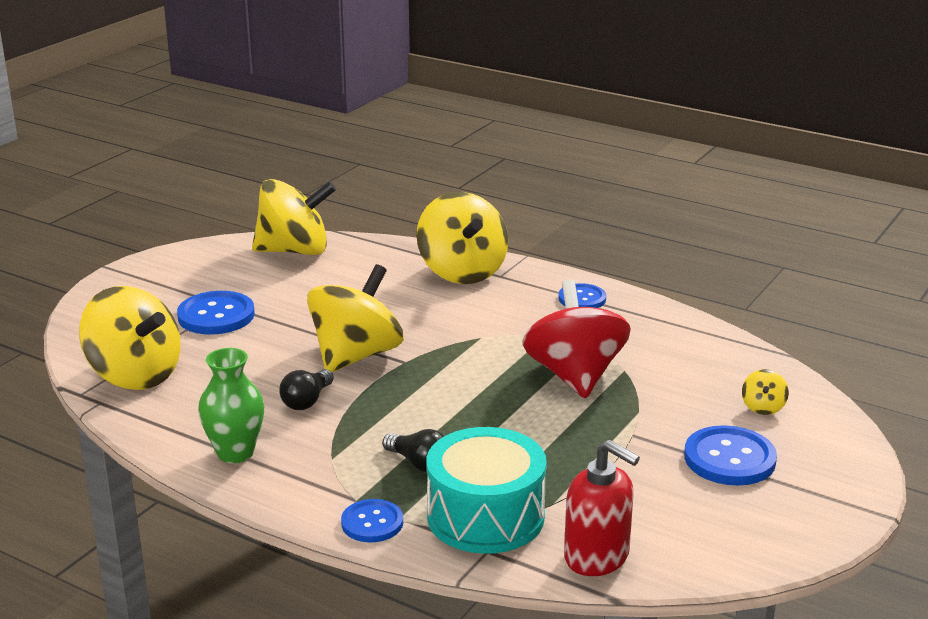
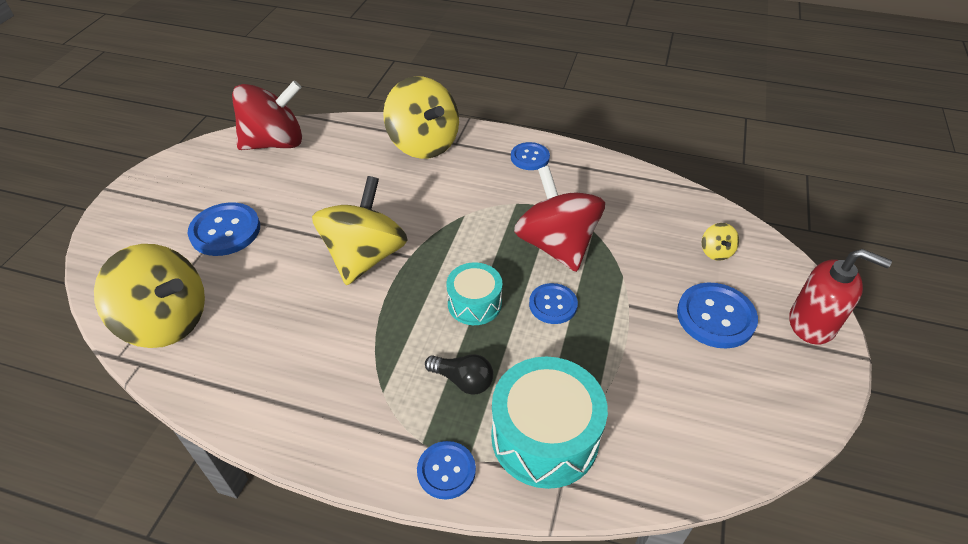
camera: 15 degrees left, 20 degrees up
(235, 453) = (290, 404): green vase -> none
(294, 251) = (275, 143): yellow spinning top -> red spinning top
(307, 401) = (338, 322): black light bulb -> none
(459, 408) = (474, 303): none -> turquoise drum
(545, 422) = (553, 304): none -> blue button
(597, 557) = (659, 466): red soap dispenser -> red soap dispenser (812, 323)

